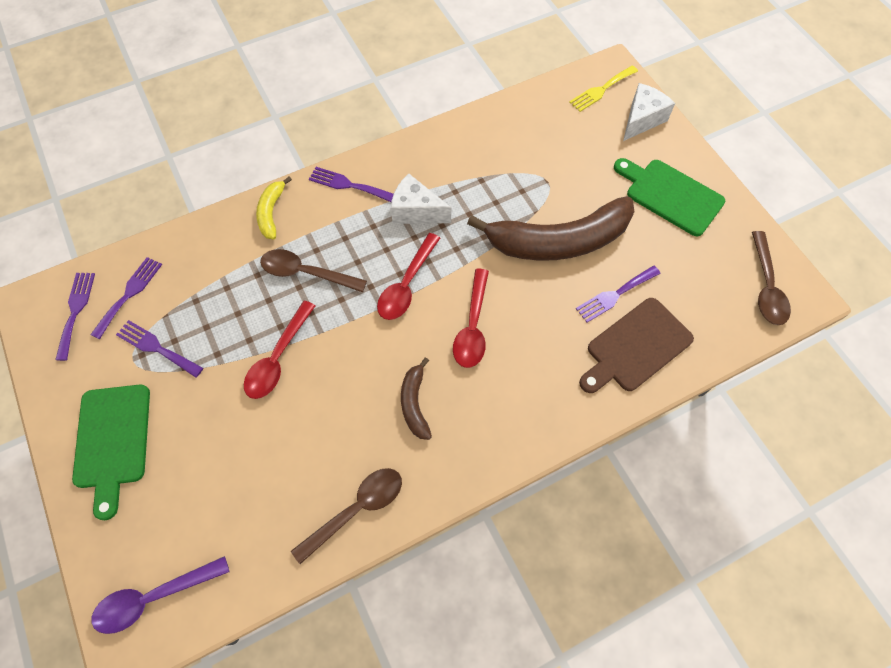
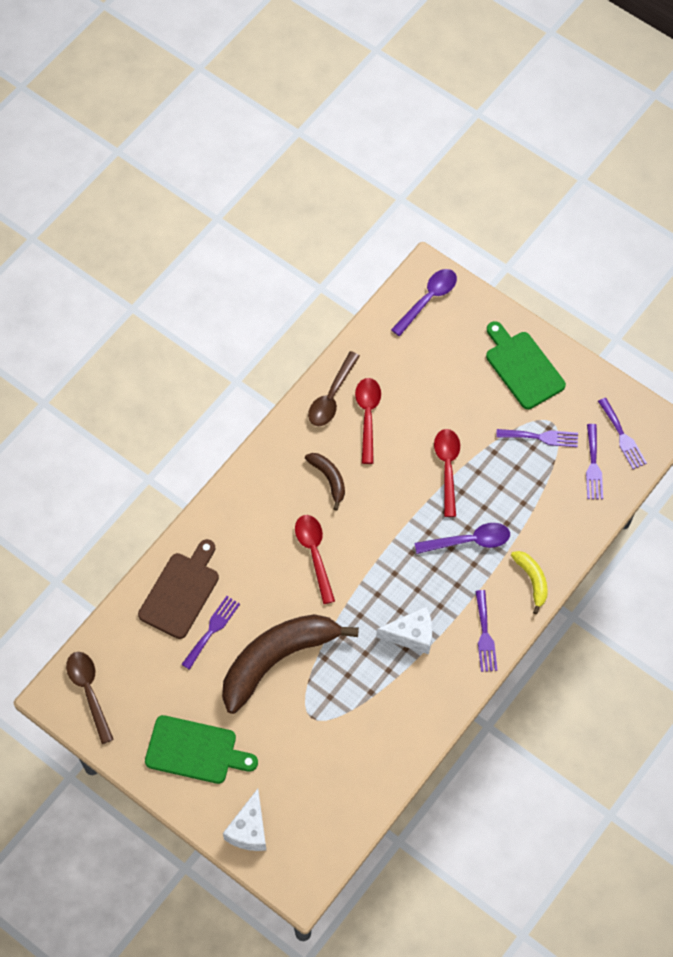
camera: 155 degrees right, 0 degrees up
(306, 273) = (469, 541): brown spoon -> purple spoon
(348, 185) = (485, 635): purple fork -> purple fork turned 90 degrees clockwise
(407, 284) = (383, 566): red spoon -> red spoon (367, 416)
(601, 90) = (302, 851): yellow fork -> none

